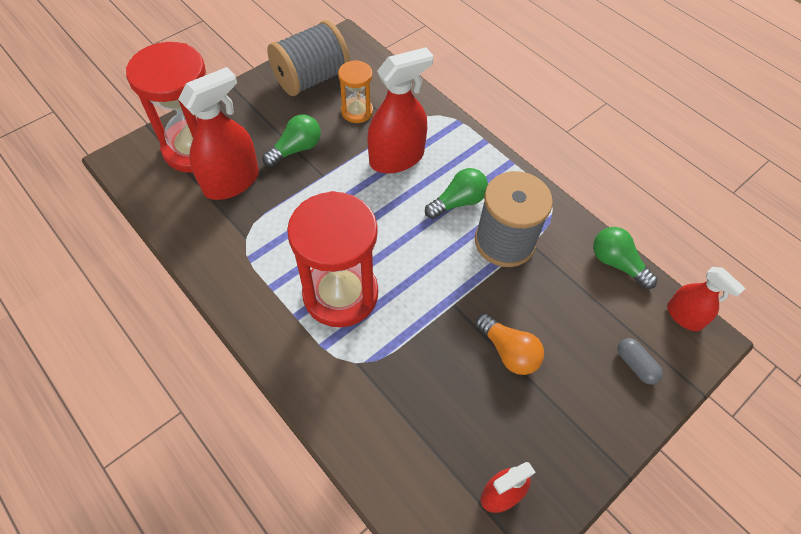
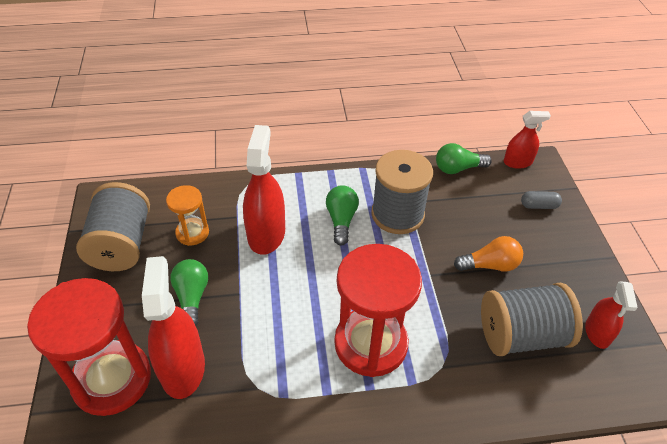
camera: 55 degrees left, 10 degrees down
(442, 418) = (521, 335): none -> grey spool

